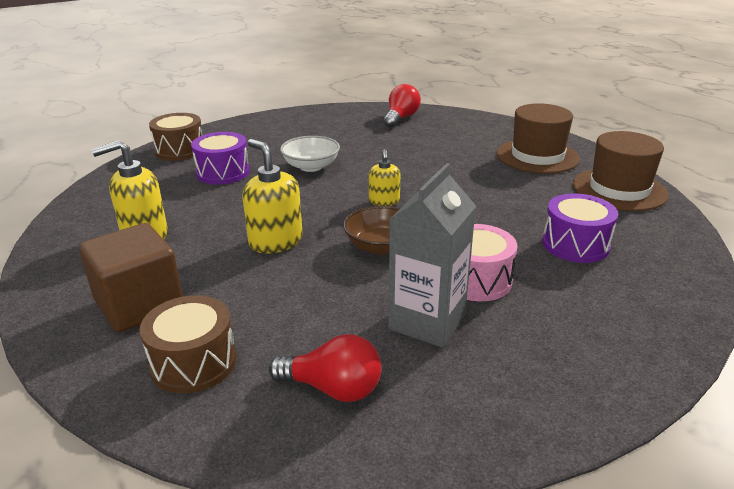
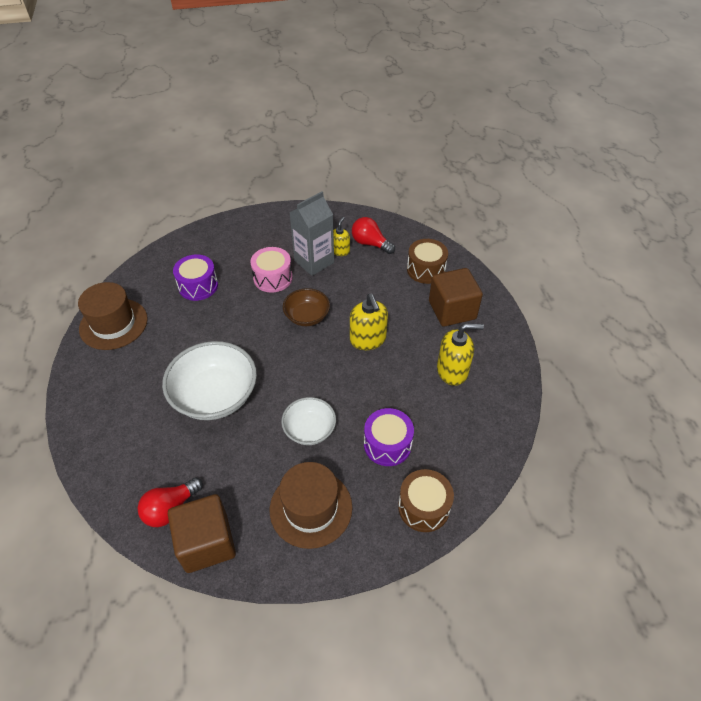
camera: 160 degrees left, 20 degrees up
(357, 113) = (207, 543): none -> brown cube
(384, 201) = (278, 360): yellow soap dispenser -> yellow soap dispenser (340, 251)
(429, 167) = (215, 396): none -> white bowl
(537, 156) = (118, 384): brown hat -> brown hat (311, 508)

